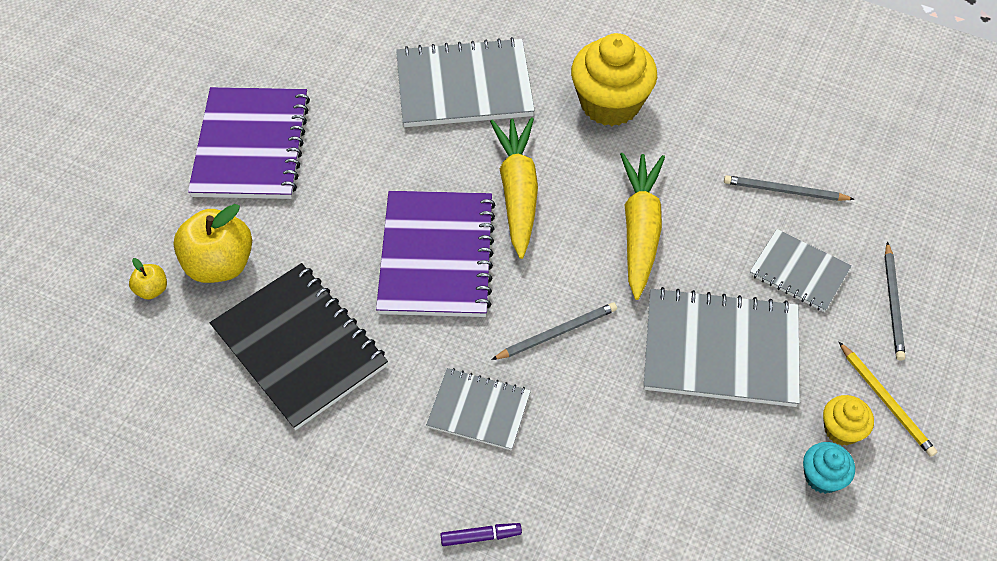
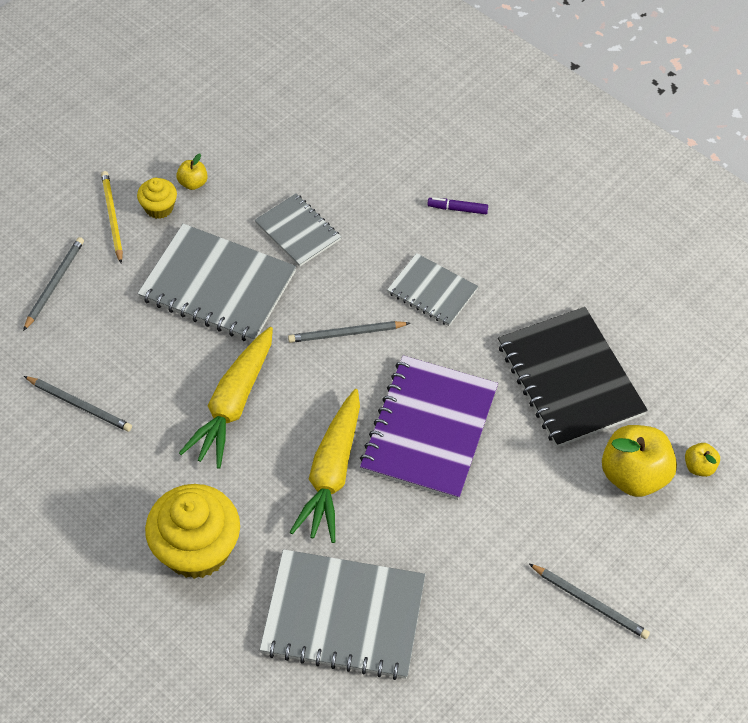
camera: 165 degrees left, 0 degrees up
(251, 146) = (590, 602): purple notebook -> grey pencil
(799, 272) = (115, 329): grey notebook -> grey notebook (297, 231)
(822, 477) = (193, 183): turquoise cupcake -> yellow apple

